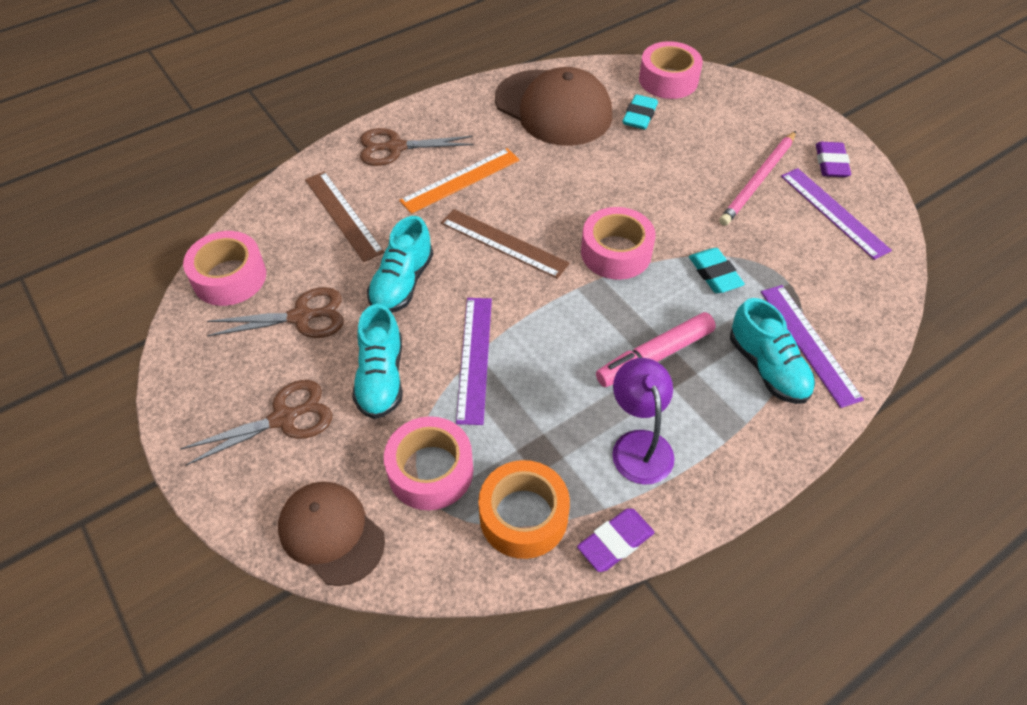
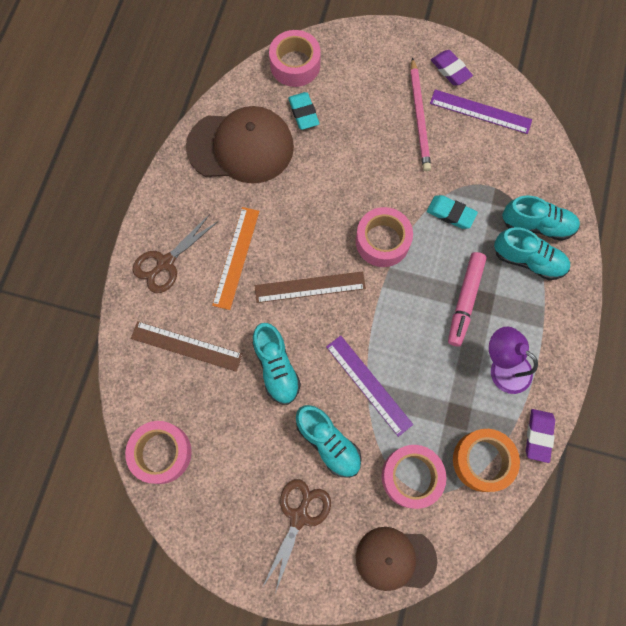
camera: 40 degrees left, 20 degrees up
(301, 317) = (238, 442): brown scissors -> none
(809, 343) = (537, 225): purple ruler -> turquoise shoe

